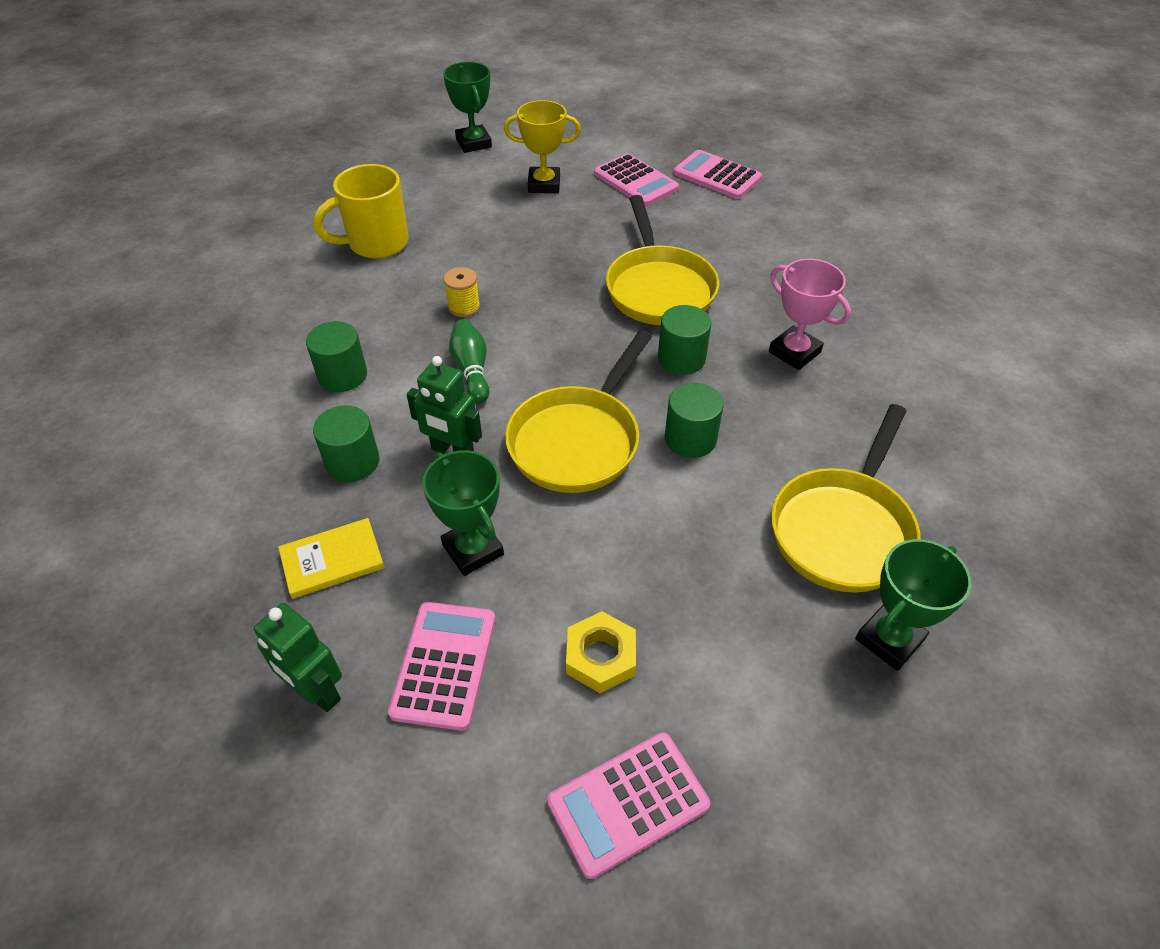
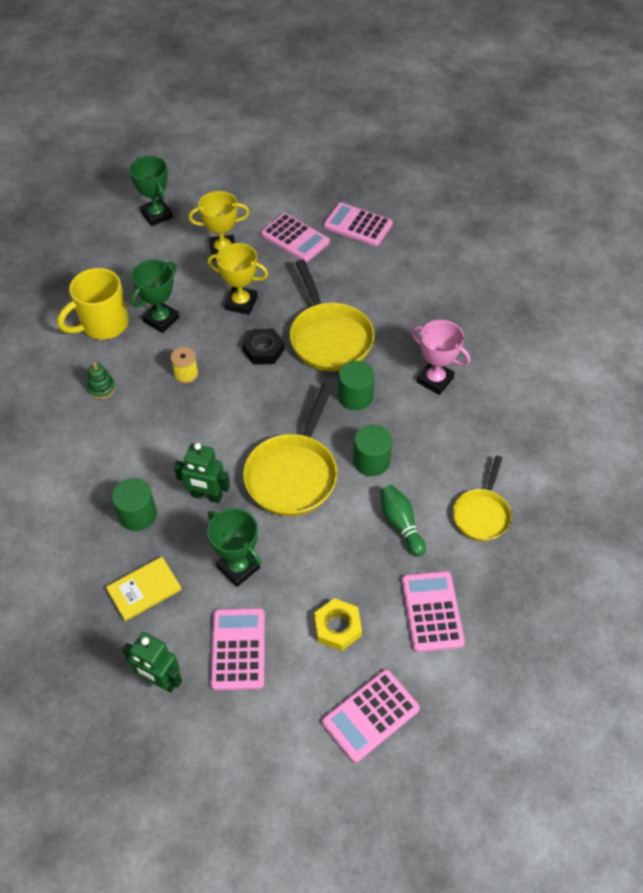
camera: 10 degrees left, 5 degrees up
(342, 375) = (110, 446): green cylinder -> none
(353, 310) = (102, 388): none -> green stacking toy
(471, 370) = (205, 428): green bowling pin -> green bowling pin (401, 524)
(553, 239) = (241, 303): none -> yellow trophy
(570, 292) = (263, 350): none -> black nut
(750, 656) = (432, 611): none -> pink calculator
(843, 529) = (482, 514): yellow pan -> yellow pan, size x0.61
(889, 639) = (517, 586): green trophy -> green trophy (161, 320)

